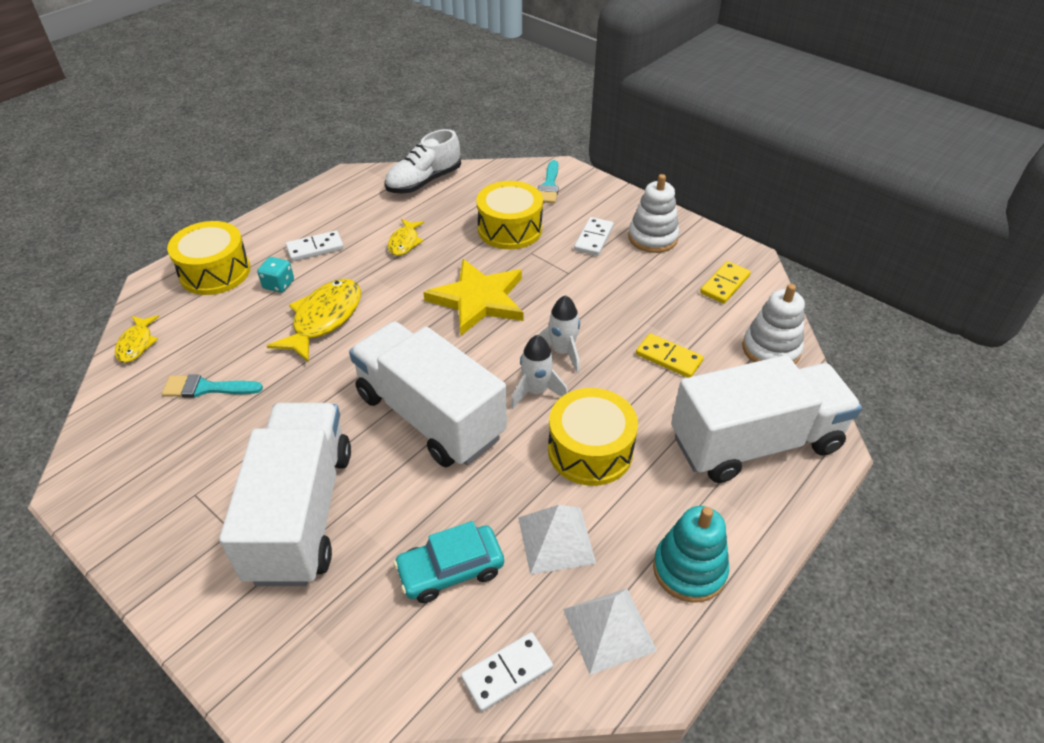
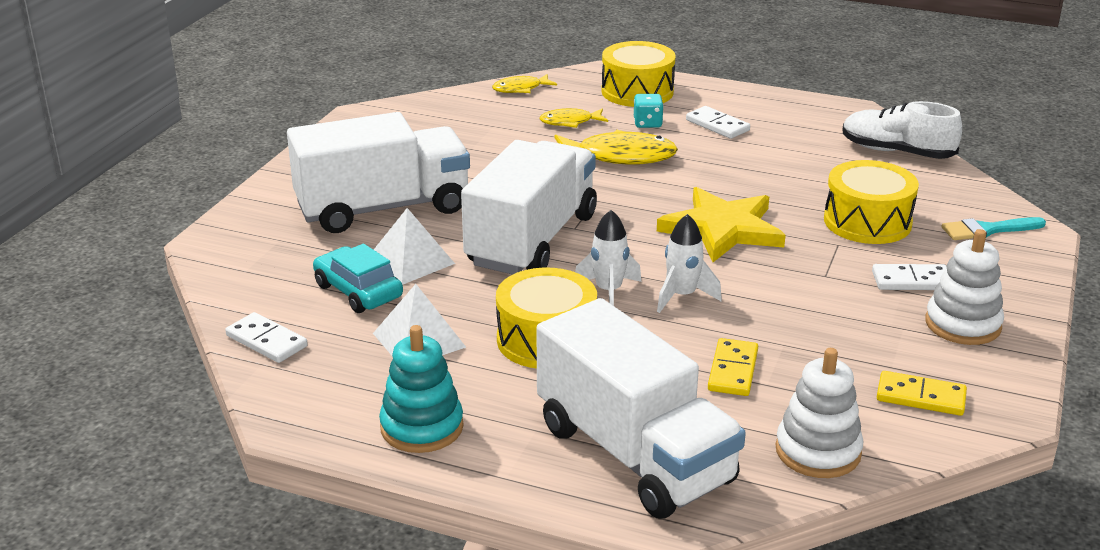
camera: 70 degrees right, 15 degrees down
(206, 388) = (492, 131): turquoise brush -> none
(404, 242) = (775, 167): yellow fish -> yellow fish (570, 122)
(609, 629) = (330, 388): white pyramid -> white pyramid (410, 261)

